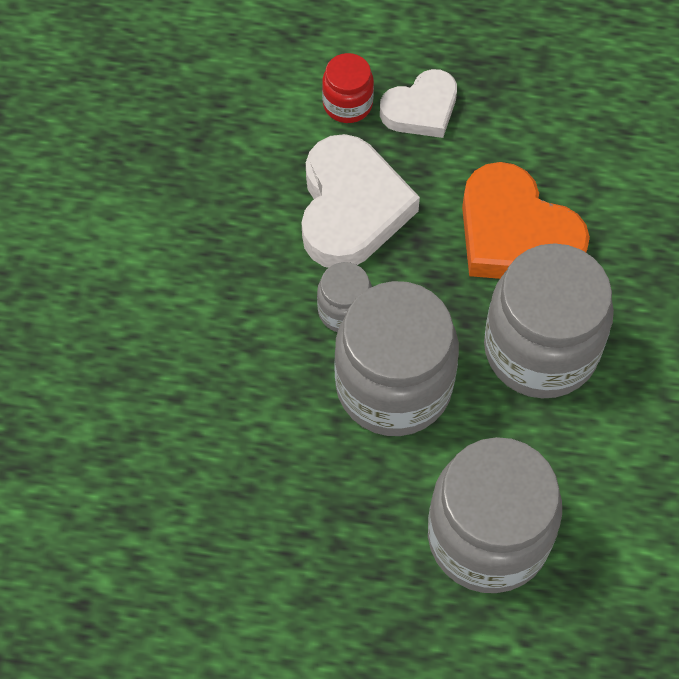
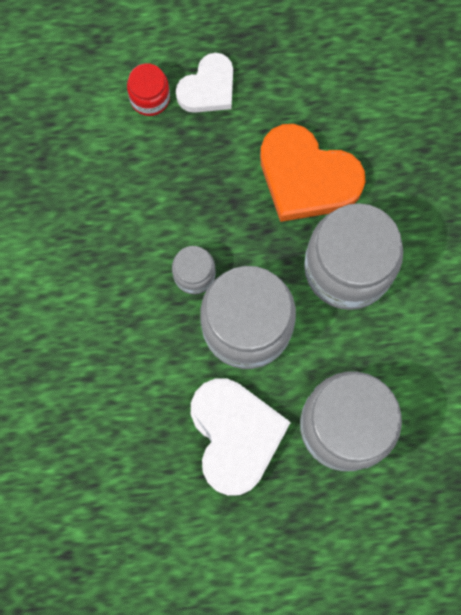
camera: 15 degrees left, 15 degrees up
(351, 208) = (176, 188): white heart -> white heart (235, 435)

